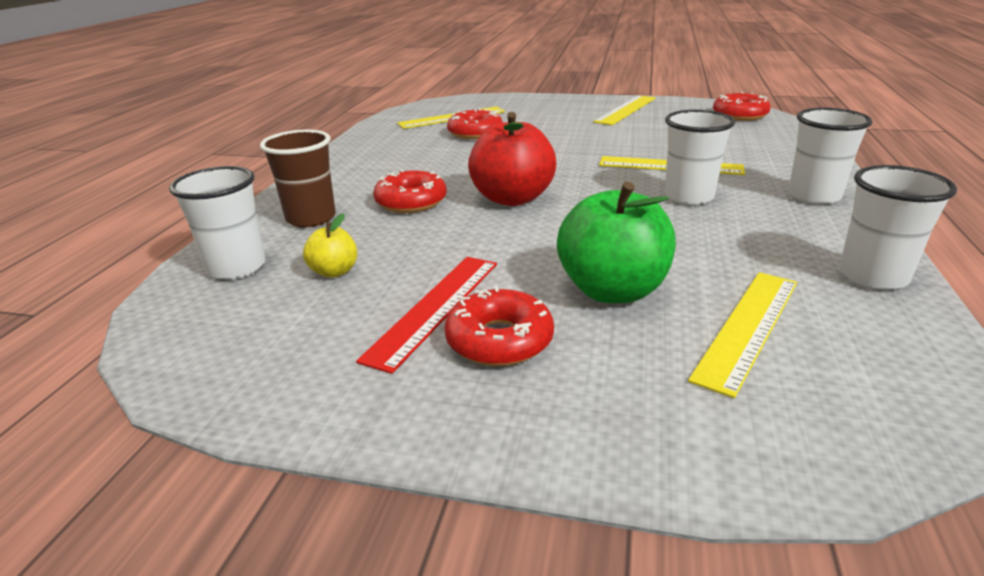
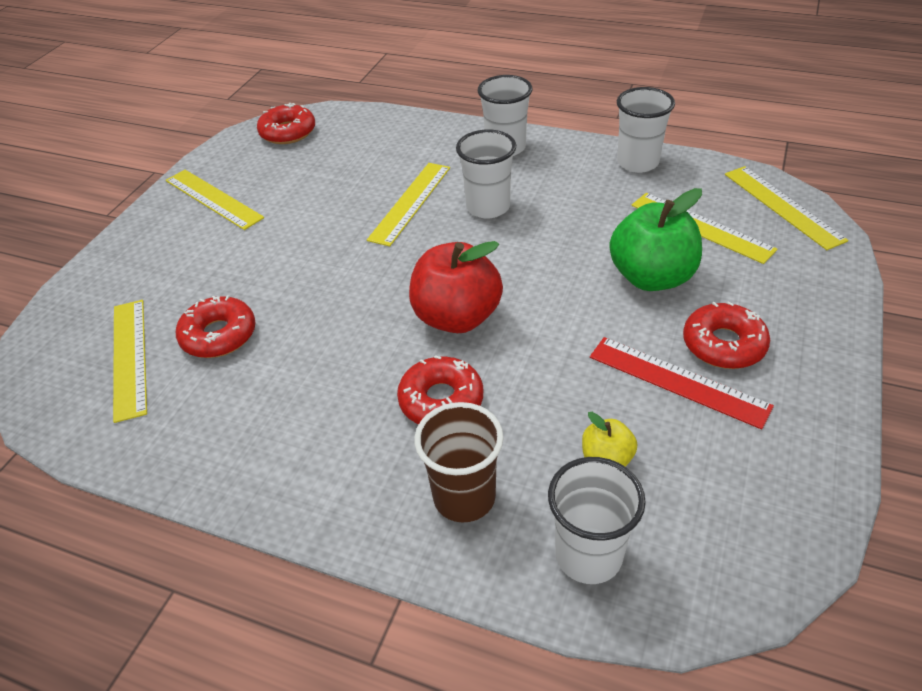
camera: 80 degrees left, 15 degrees up
(876, 414) = (782, 206): none -> yellow ruler

